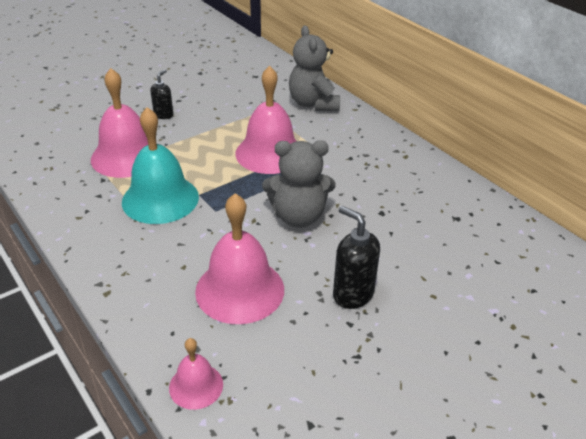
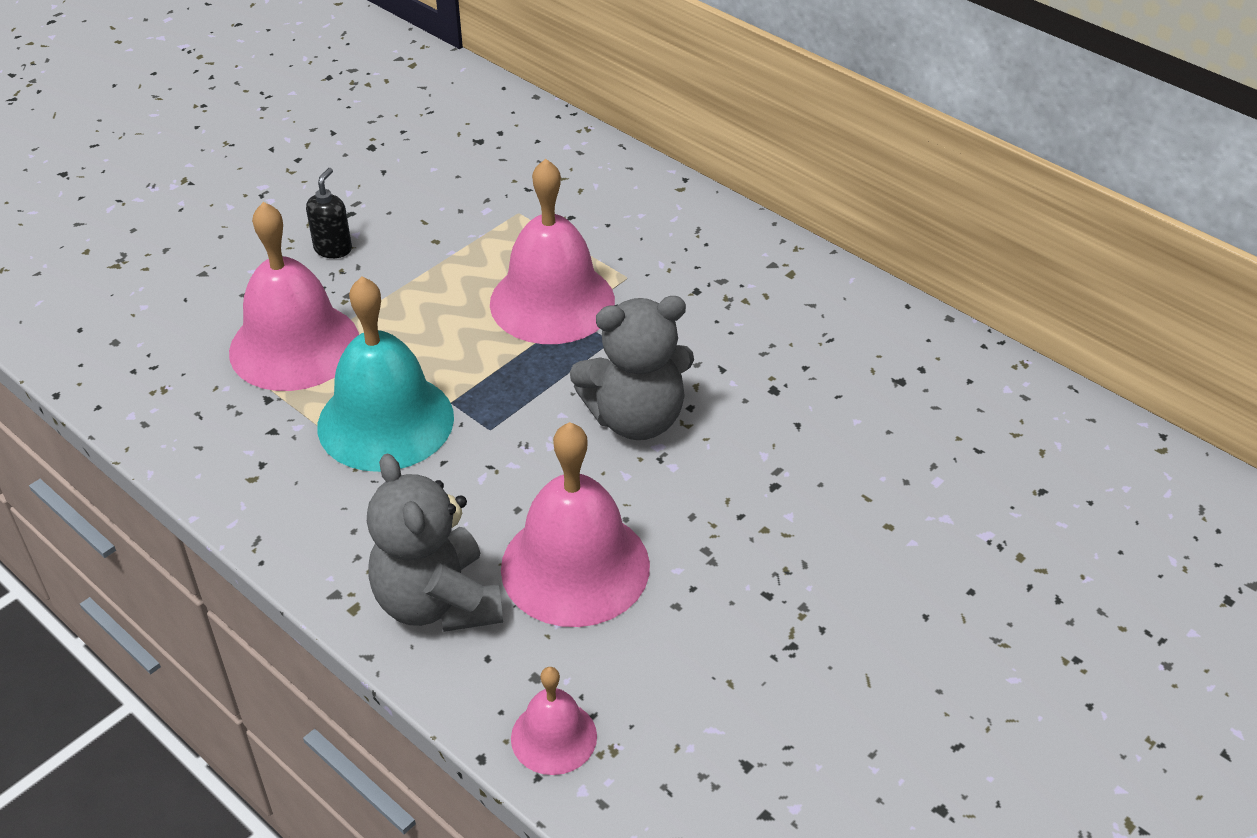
camera: 10 degrees left, 5 degrees up
(313, 103) = (602, 187): grey teddy bear -> grey teddy bear (437, 602)
(352, 294) = (760, 544): black soap dispenser -> none

